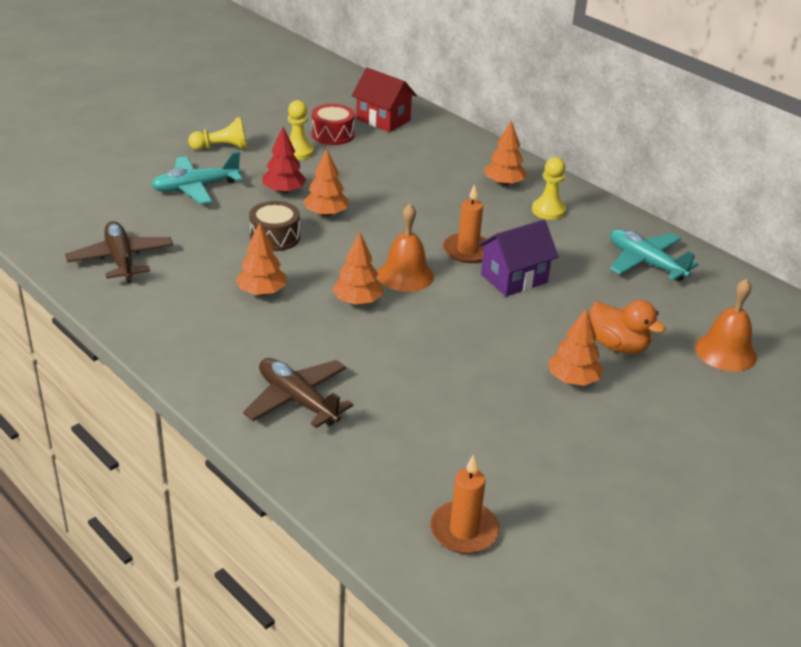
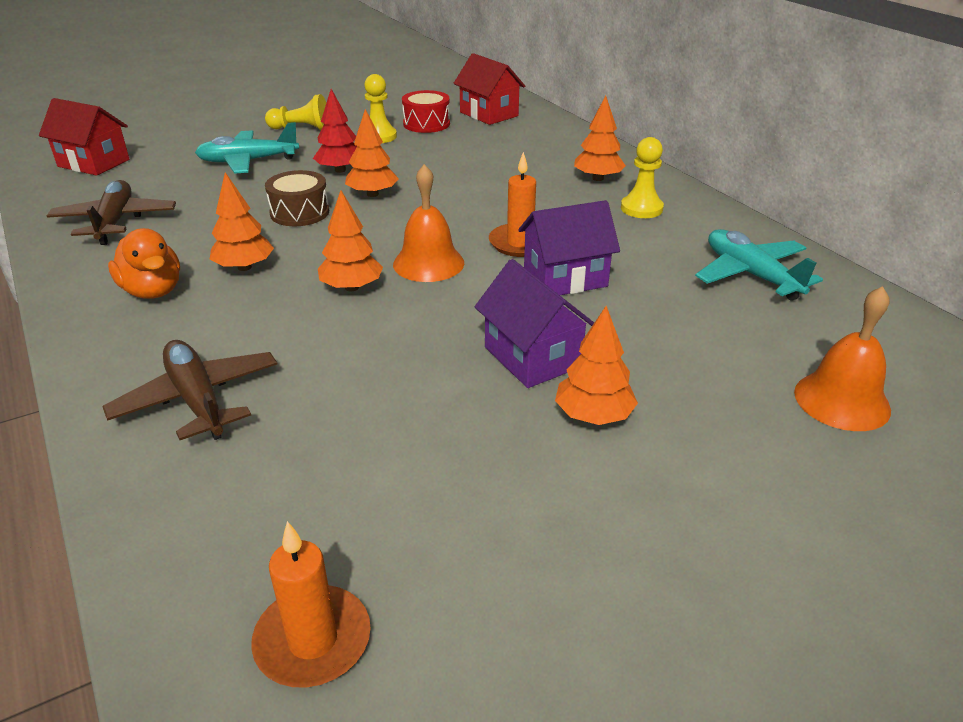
camera: 15 degrees right, 0 degrees up
(52, 200) = (93, 163): none -> red house
(516, 343) = (532, 357): none -> purple house
(618, 346) = (678, 375): orange duck -> orange duck (153, 291)

